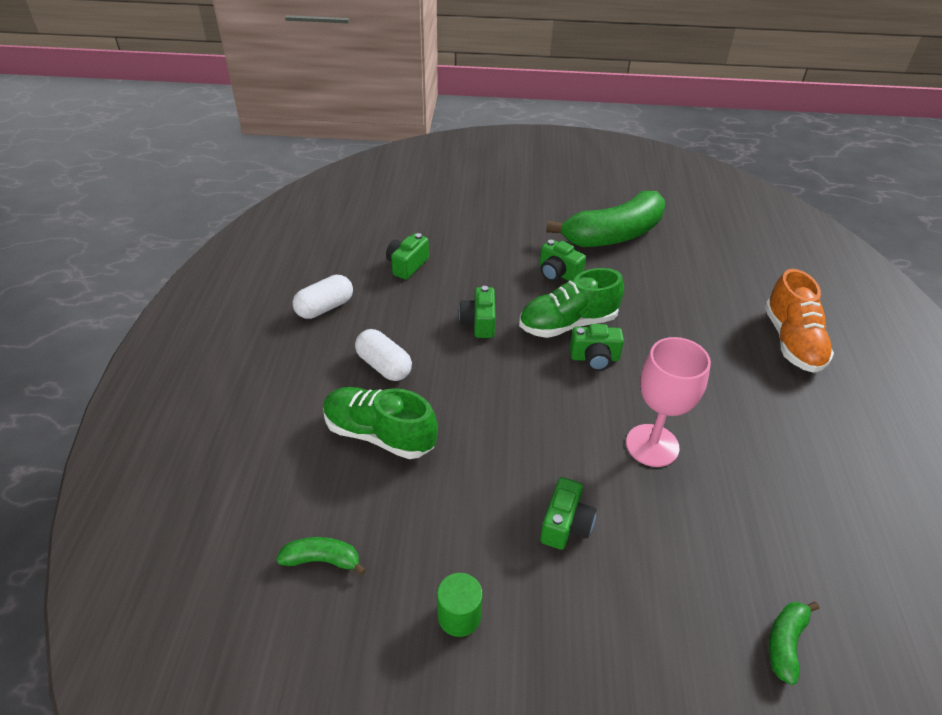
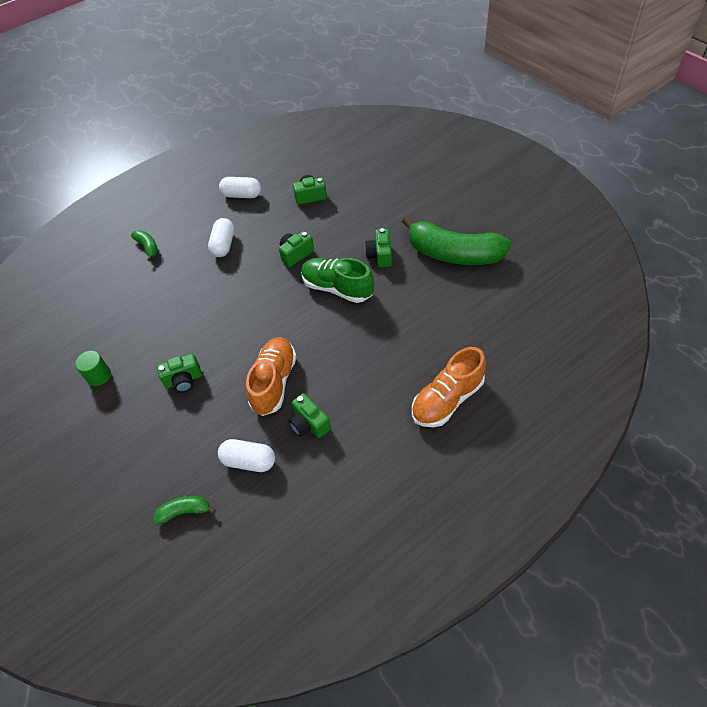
camera: 55 degrees right, 10 degrees up
(322, 560) = (90, 312): green banana -> green banana (148, 247)
(379, 434) = (177, 277): green shoe -> none
(594, 358) = (320, 317): green camera -> green camera (309, 424)
(652, 445) = (274, 382): pink goblet -> orange shoe
(752, 533) = (249, 461): none -> white capsule

